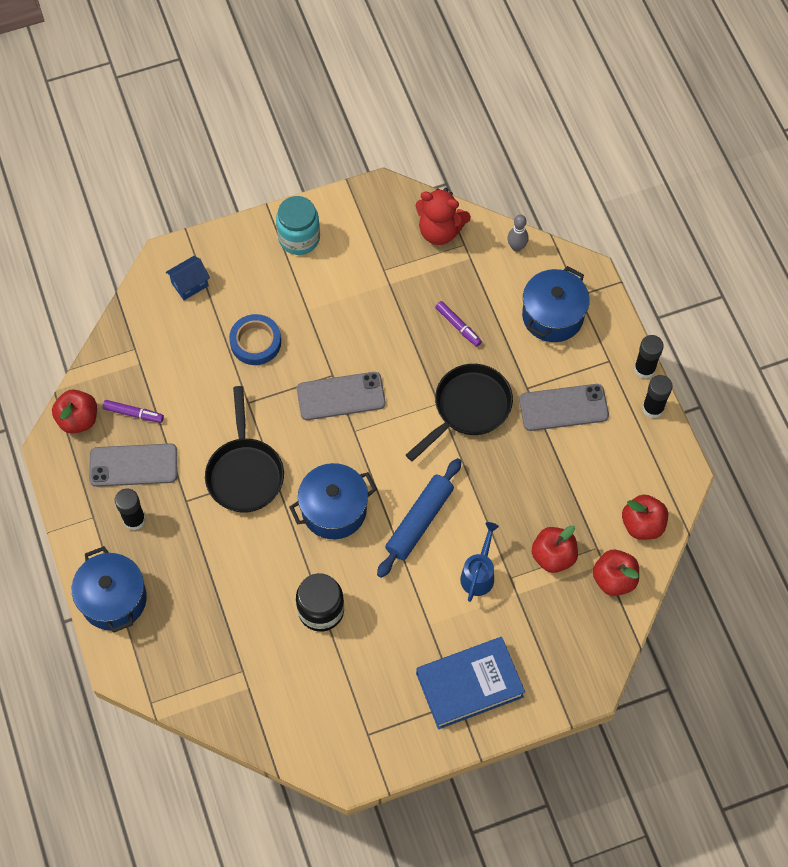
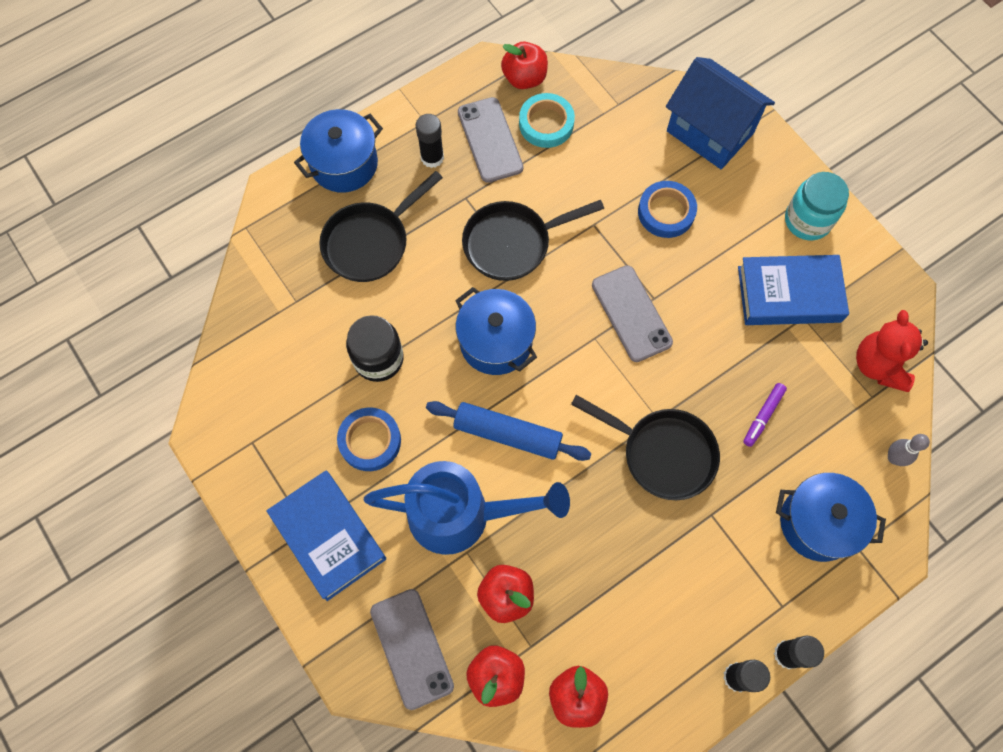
camera: 75 degrees right, 5 degrees up
(133, 414) = (546, 124): purple marker -> turquoise tape
(190, 284) = (710, 132): blue house -> blue house, size x2.14
(204, 593) = (370, 242): none -> black pan
(360, 273) = (789, 294): none -> blue book
(394, 633) = (370, 441): none -> blue tape
(479, 574) = (462, 515): blue watering can -> blue watering can, size x2.02
(563, 407) = (700, 564): grey phone -> grey phone (411, 648)

